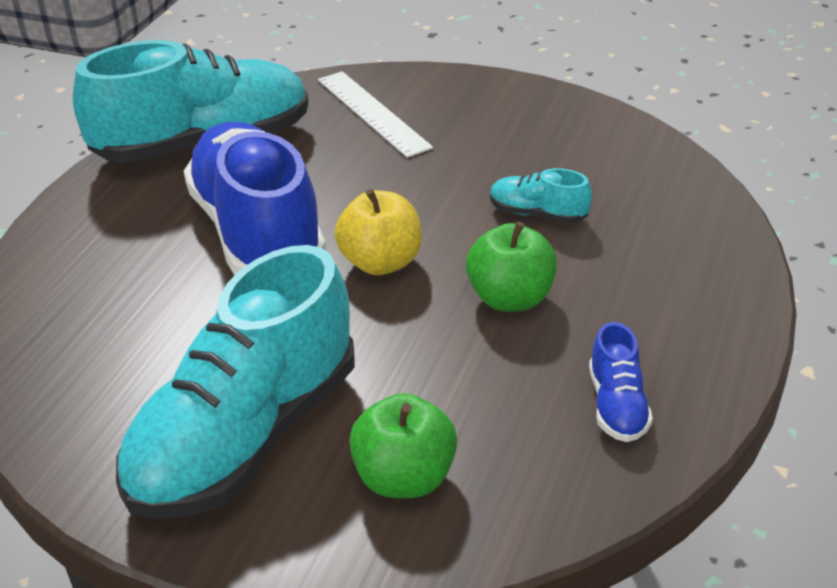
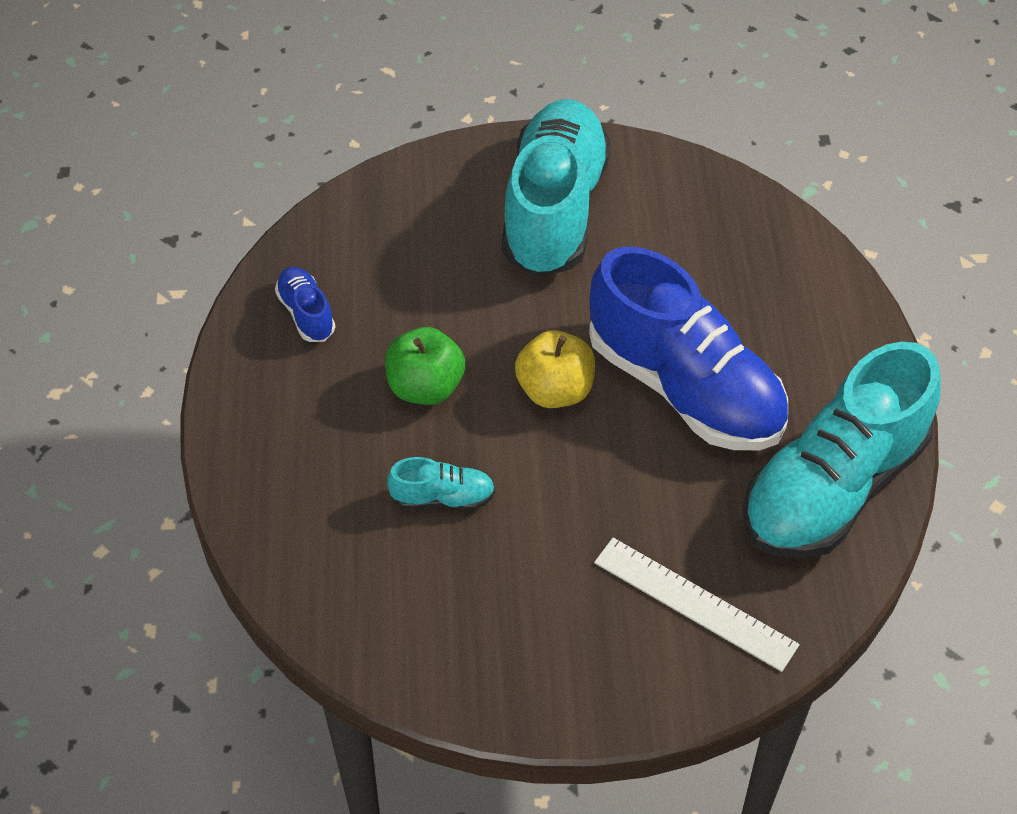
camera: 155 degrees right, 15 degrees up
(404, 478) = (431, 216): green apple -> none

